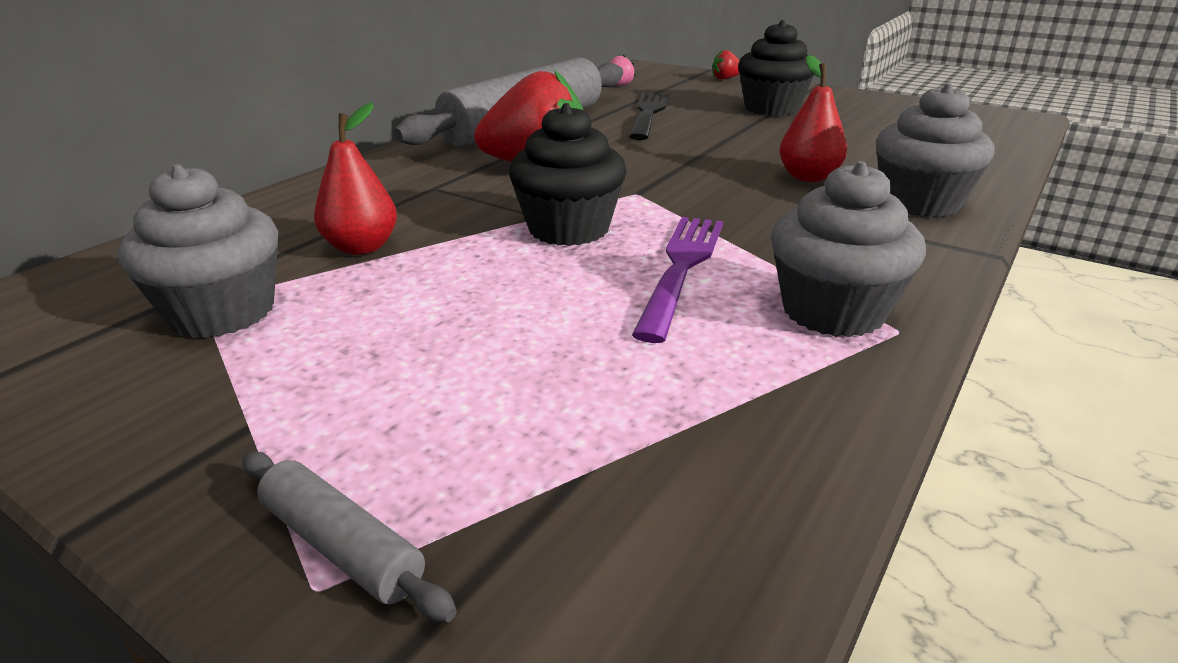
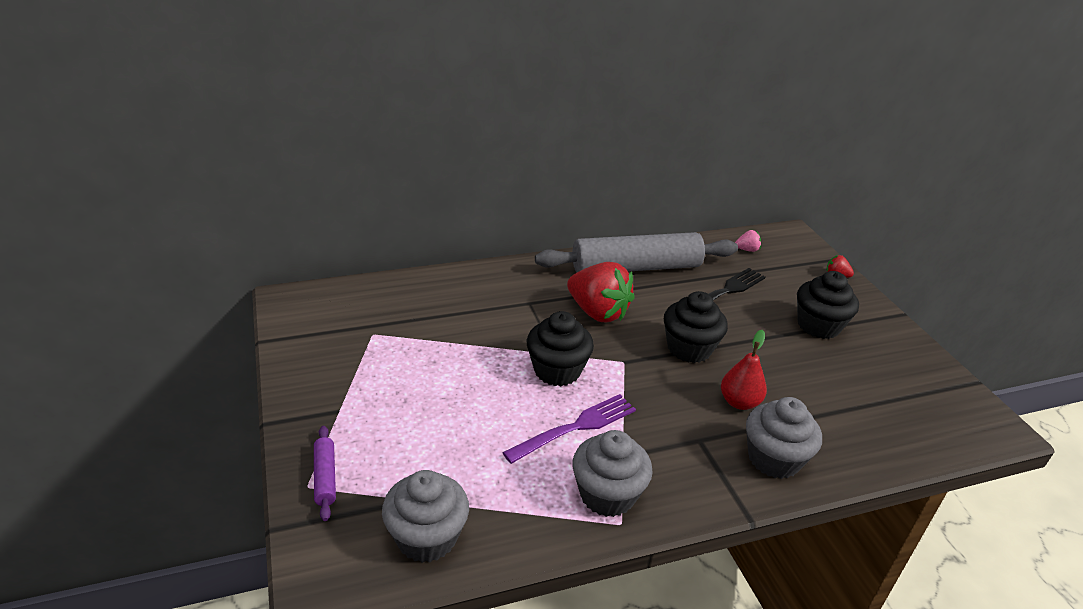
camera: 35 degrees right, 5 degrees up
(222, 312) = (374, 345): grey cupcake -> grey cupcake (426, 537)
(342, 546) = (325, 477): grey rolling pin -> purple rolling pin
(362, 247) = (457, 332): red pear -> none
(687, 159) = (689, 348): none -> black cupcake

